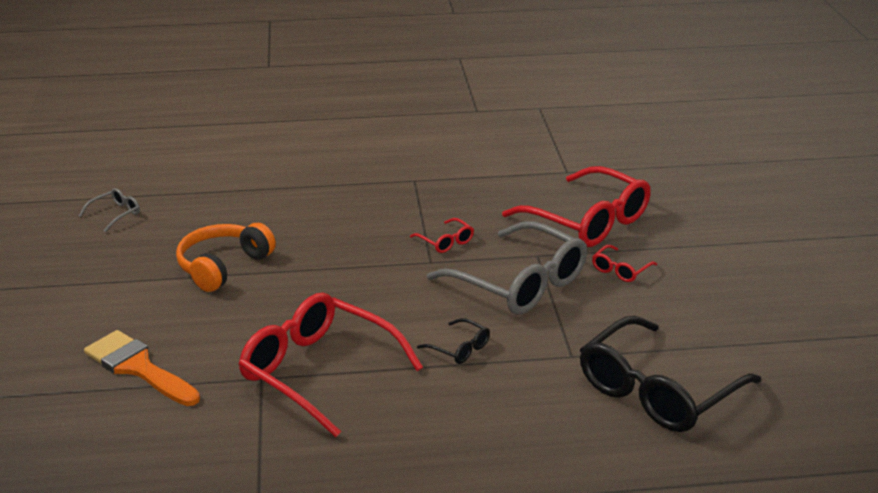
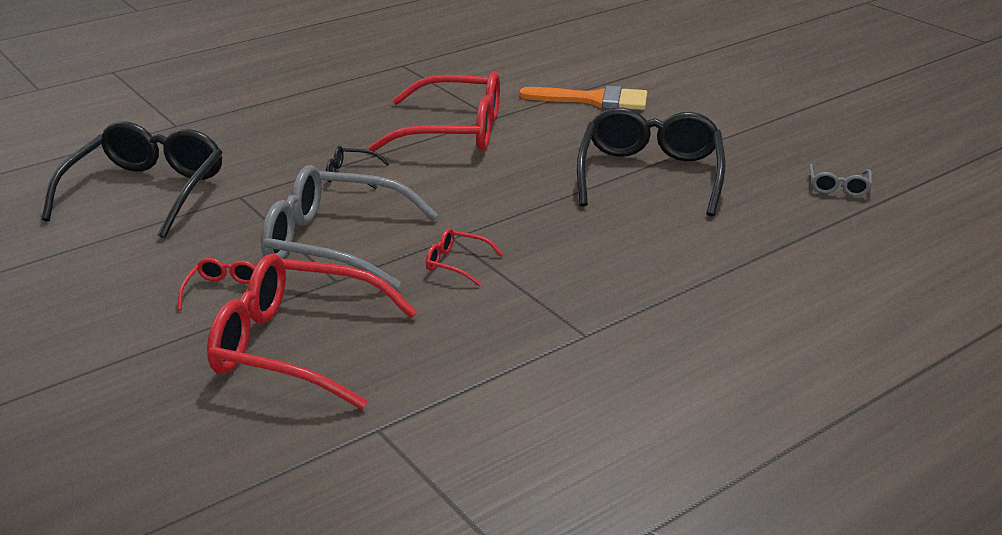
camera: 150 degrees right, 0 degrees up
(223, 266) = (650, 175): orange headphones -> black glasses

